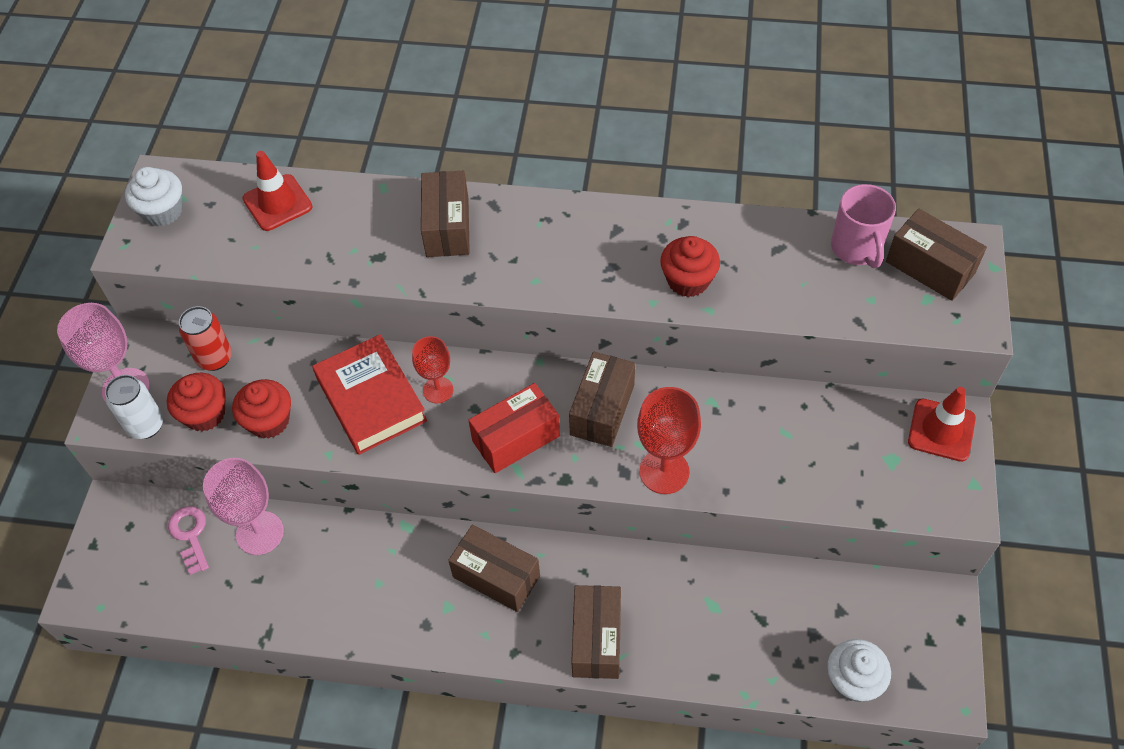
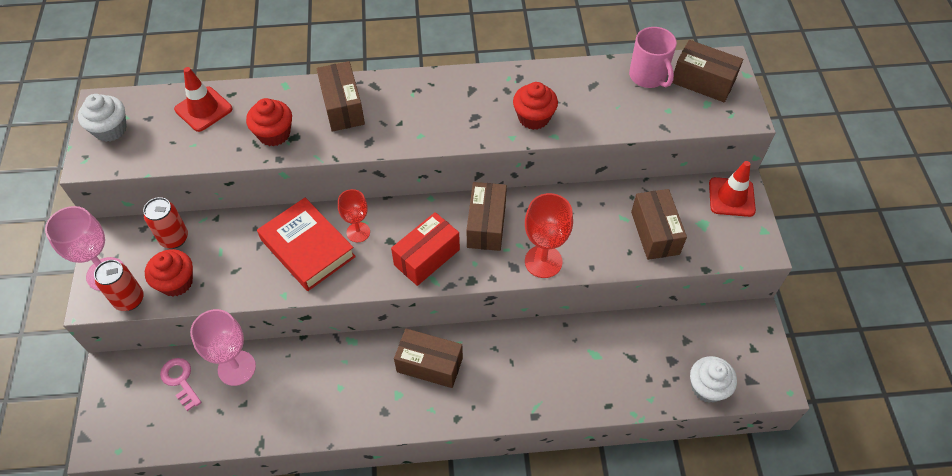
camera: 15 degrees left, 0 degrees up
(146, 425) = (129, 300): white can -> red can
(269, 421) = (230, 278): red cupcake -> red cupcake (274, 134)
(596, 639) = (516, 396): brown box -> brown box (655, 233)

